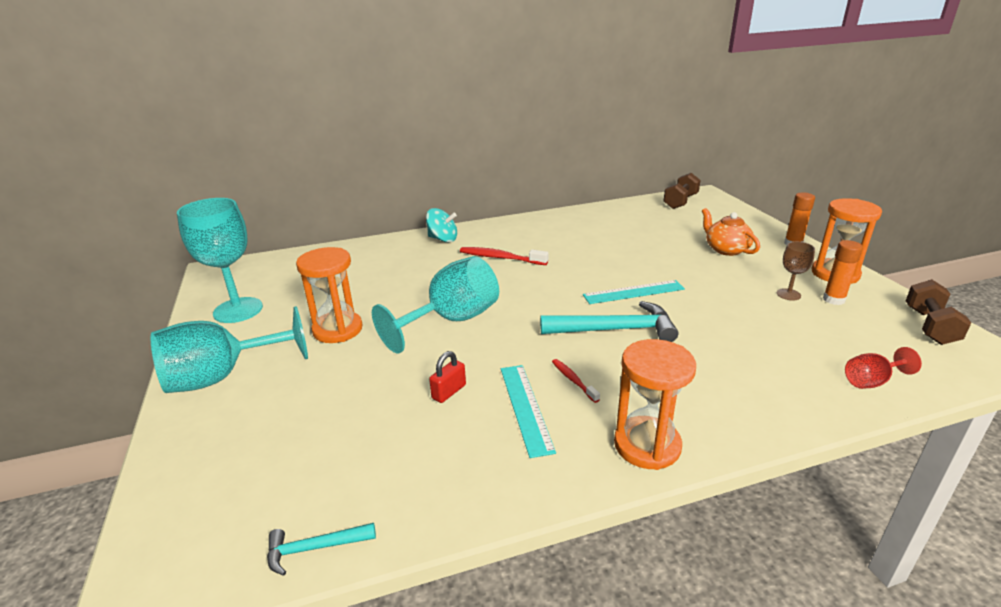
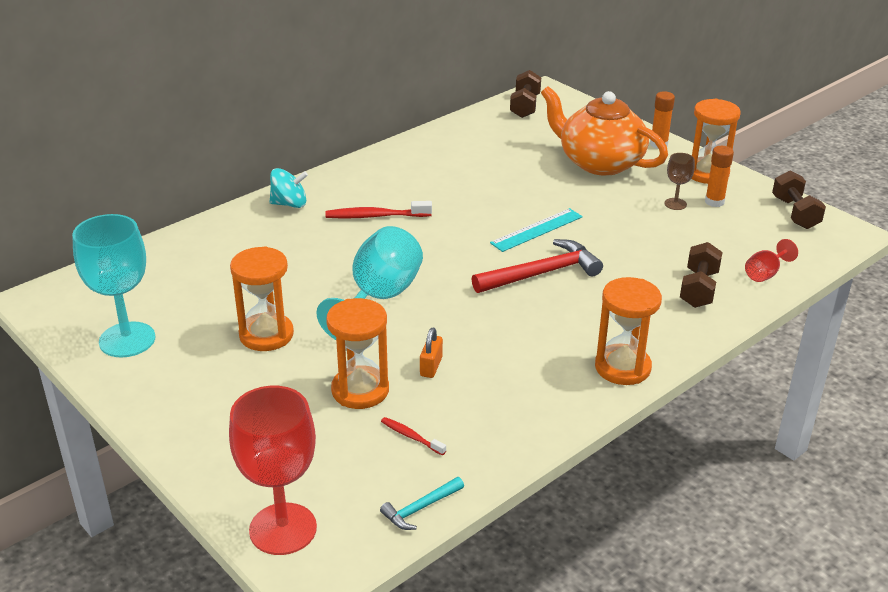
camera: 25 degrees left, 5 degrees up
(172, 523) = (283, 529): none -> red goblet
(222, 377) = (190, 409): turquoise goblet -> none
(368, 397) = (360, 390): none -> orange hourglass
(449, 392) = (431, 366): red padlock -> orange padlock
(526, 407) = (508, 363): turquoise ruler -> none
(573, 380) = (533, 329): red toothbrush -> red toothbrush (411, 436)
(614, 329) = (541, 273): turquoise hammer -> red hammer
(726, 249) = (599, 162): orange teapot -> orange teapot, size x1.81
(780, 380) = (698, 289): none -> brown dumbbell

